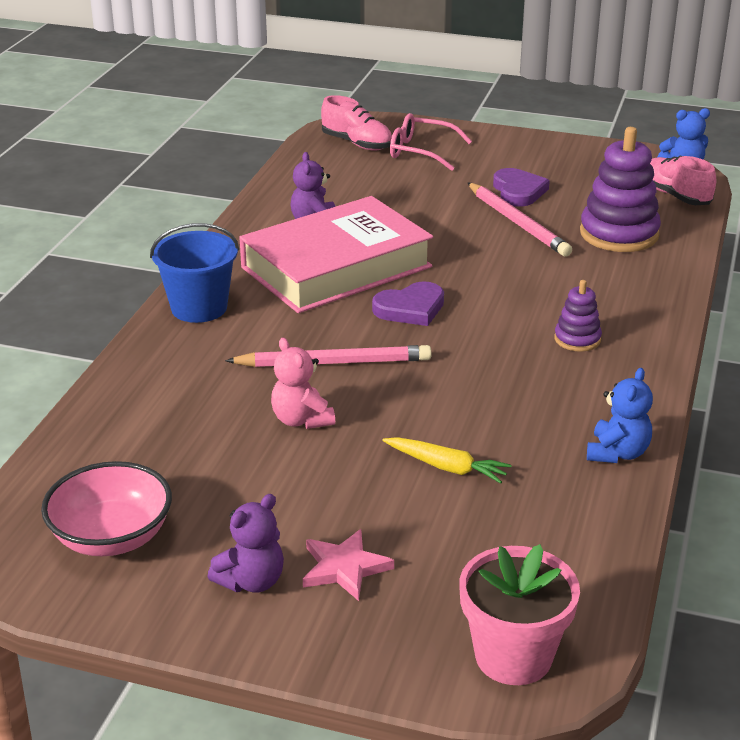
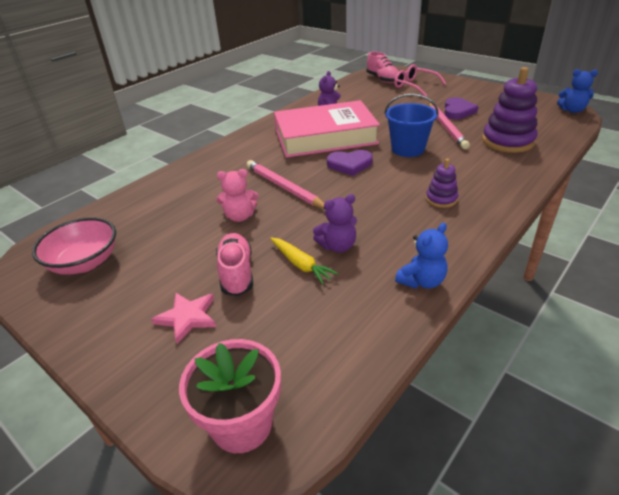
camera: 25 degrees right, 5 degrees up
(199, 308) = (238, 147): blue bucket -> blue bucket (408, 149)
(251, 581) = (129, 311): purple teddy bear -> purple teddy bear (337, 246)
(301, 420) = (240, 216): pink teddy bear -> pink teddy bear turned 90 degrees counterclockwise
(334, 362) = (284, 187): pink pencil -> pink pencil turned 150 degrees counterclockwise
(675, 196) = (558, 124): pink shoe -> pink shoe (236, 273)

